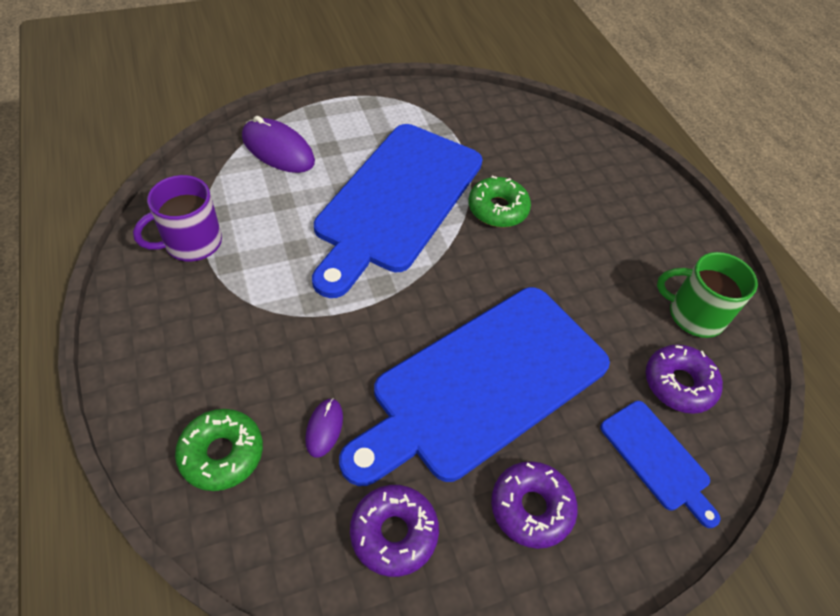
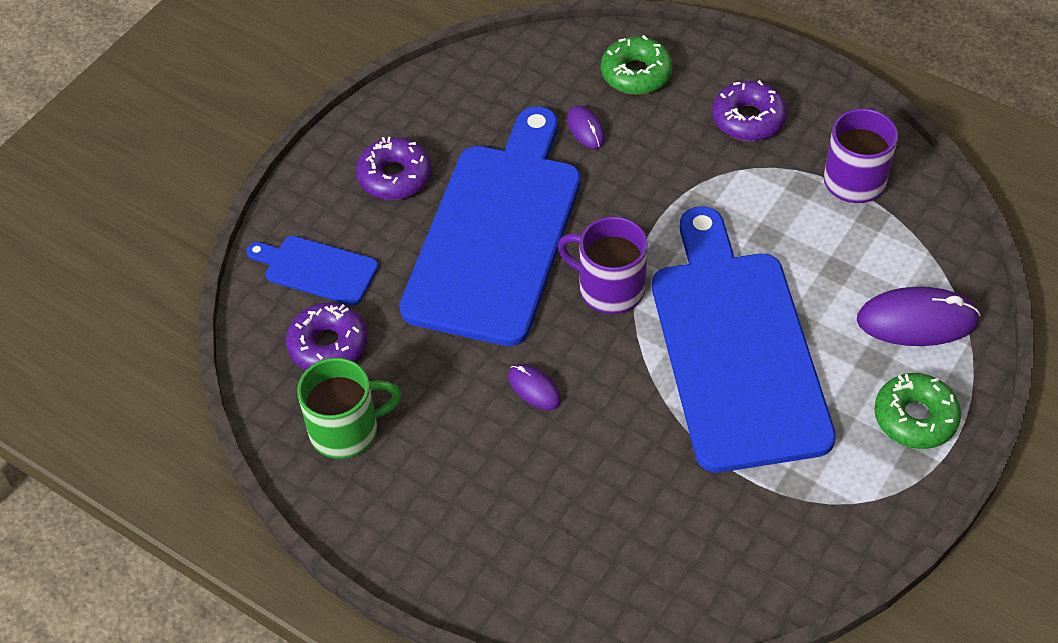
camera: 150 degrees right, 0 degrees up
(394, 533) = (478, 106): purple donut -> purple donut (748, 119)
(437, 286) = (609, 288): none -> purple mug
(497, 209) = (629, 416): green donut -> green donut (915, 418)
(544, 259) = (534, 388): none -> purple mouse

